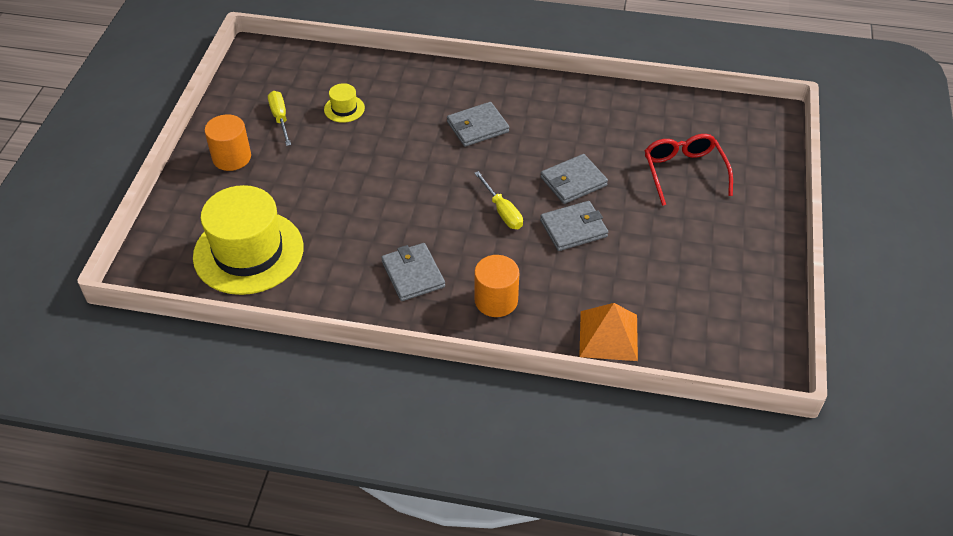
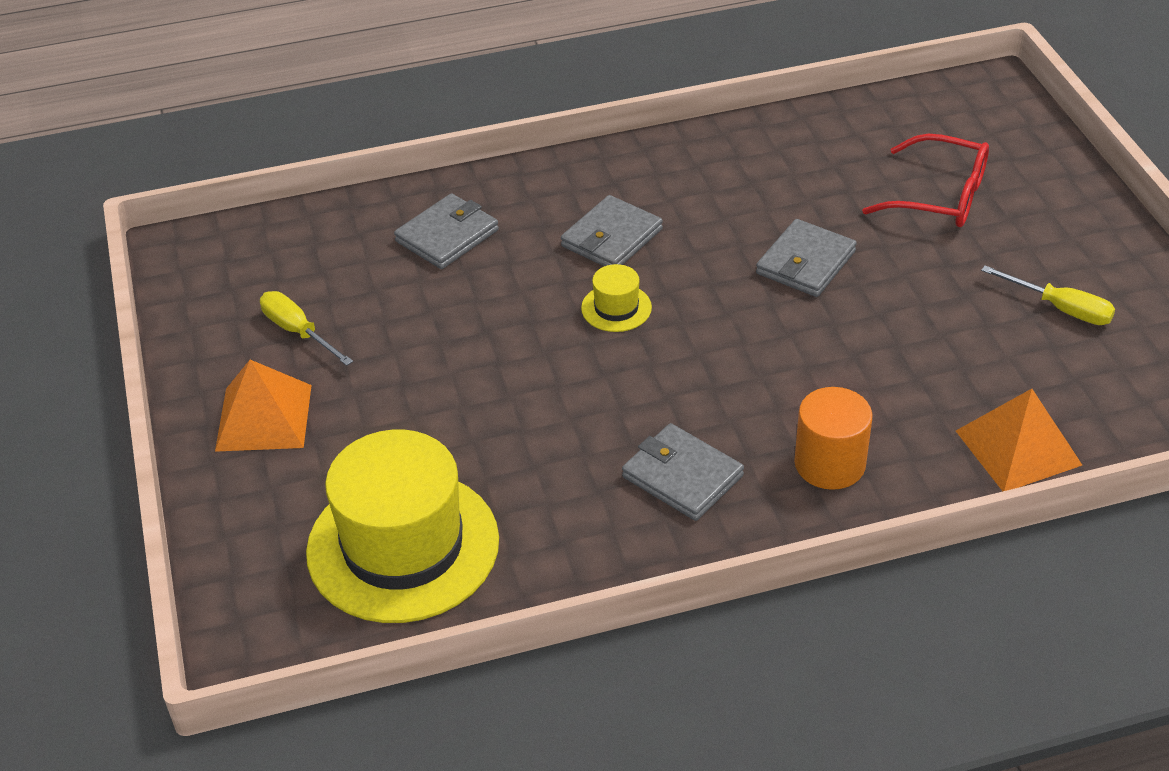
camera: 25 degrees left, 5 degrees down
(232, 157) = (263, 417): orange cylinder -> orange pyramid
(344, 109) = (390, 282): yellow hat -> yellow hat (616, 308)
(502, 211) = (740, 339): yellow screwdriver -> yellow screwdriver (1060, 308)
(573, 228) = (856, 325): grey wallet -> grey wallet (447, 236)
(684, 172) = (940, 196): red glasses -> red glasses turned 150 degrees clockwise

